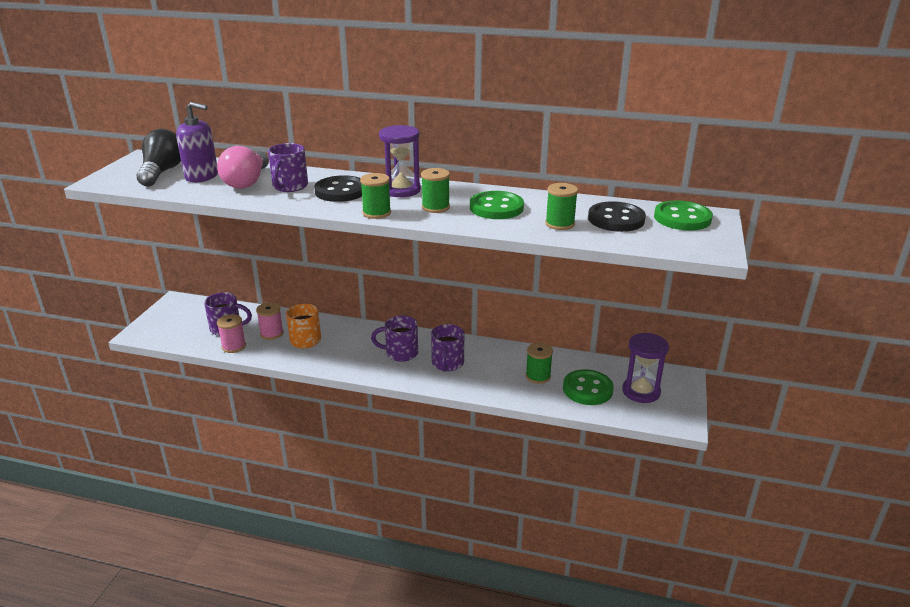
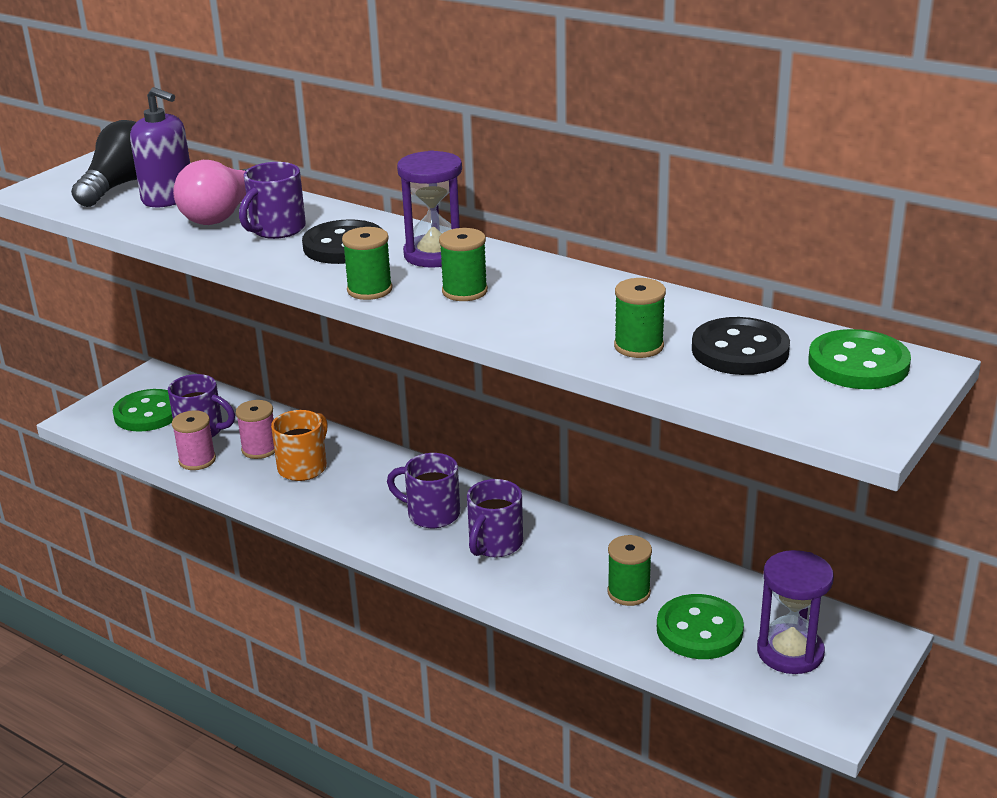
camera: 20 degrees right, 0 degrees up
(496, 207) = (559, 304): green button -> green button (148, 413)

